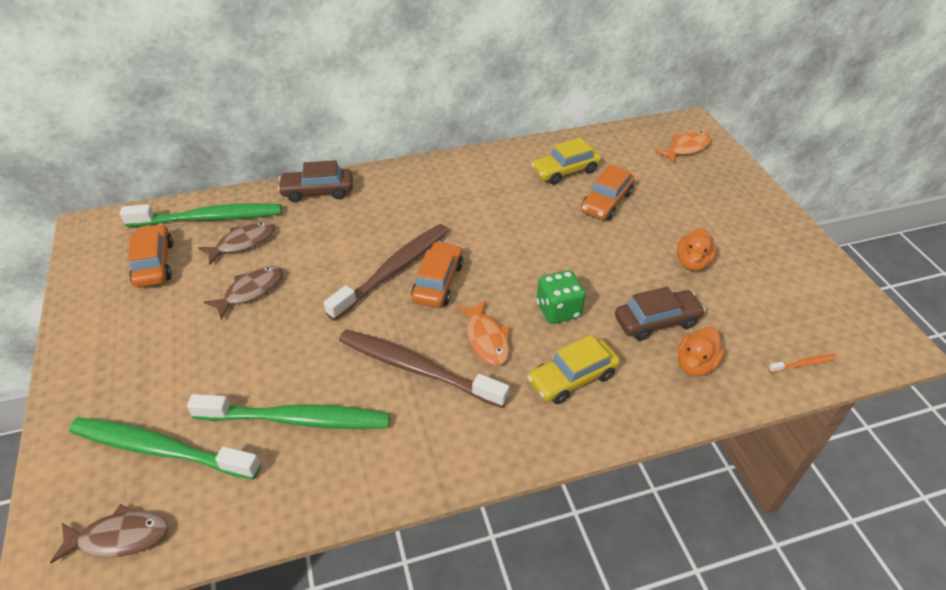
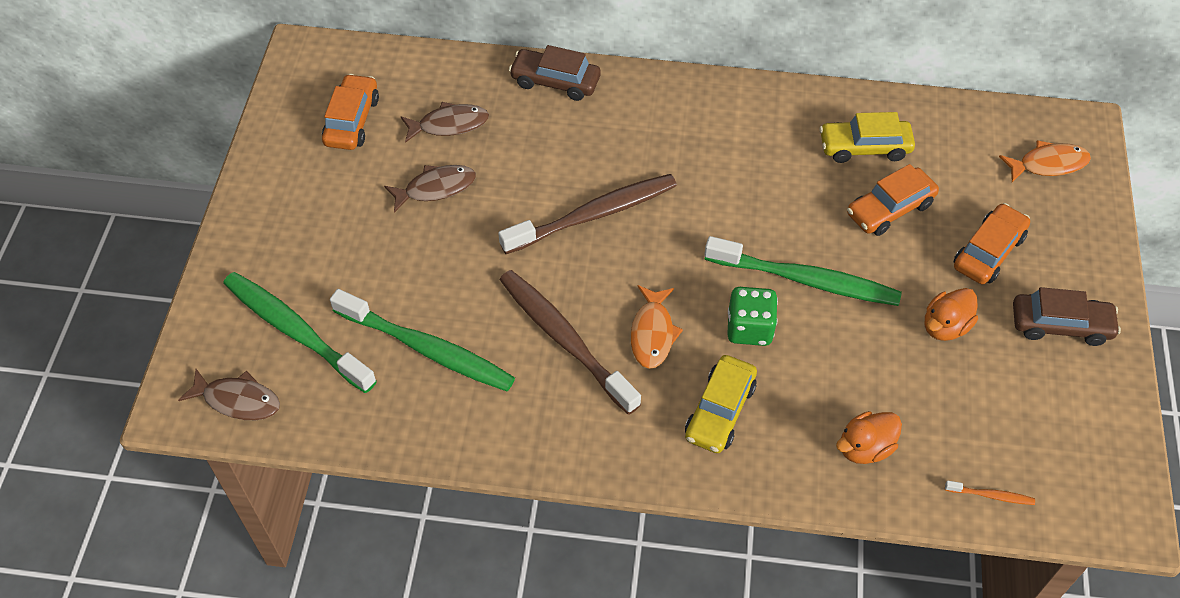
camera: 25 degrees right, 10 degrees up
(209, 218) = (426, 80): green toothbrush -> green toothbrush (806, 280)
(438, 282) = (634, 247): orange car -> orange car (988, 252)
(572, 378) = (719, 411): yellow car -> yellow car turned 60 degrees counterclockwise
(656, 321) = (853, 383): brown car -> brown car (1060, 325)

